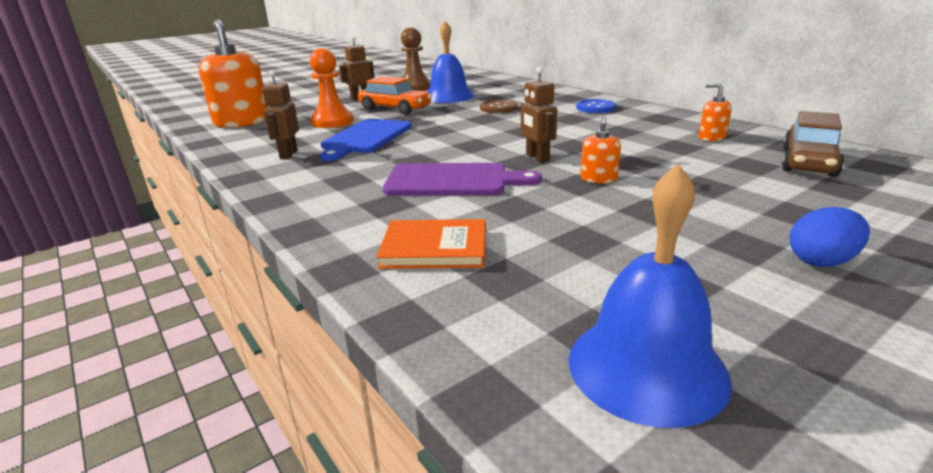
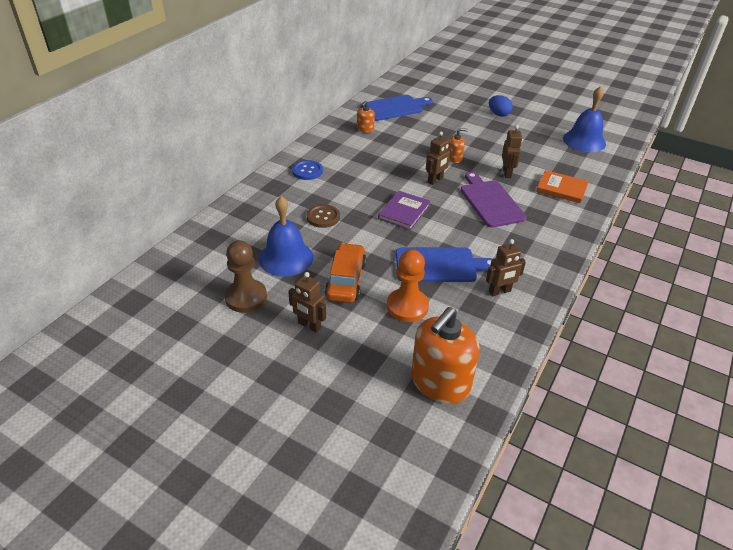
camera: 115 degrees left, 15 degrees up
(434, 248) = (561, 188): orange book -> orange book turned 45 degrees counterclockwise
(476, 135) = (404, 212): none -> purple book
(525, 210) = (507, 173): none -> brown robot
(808, 162) = (394, 108): brown car -> blue cutting board

